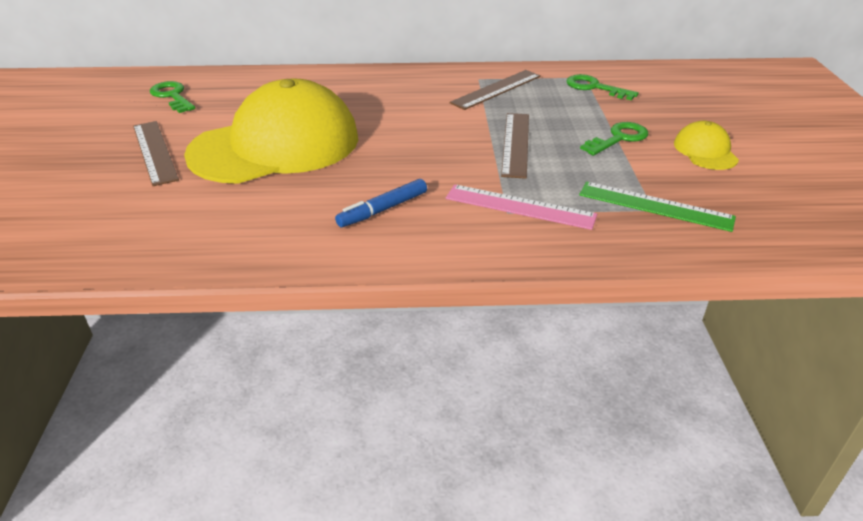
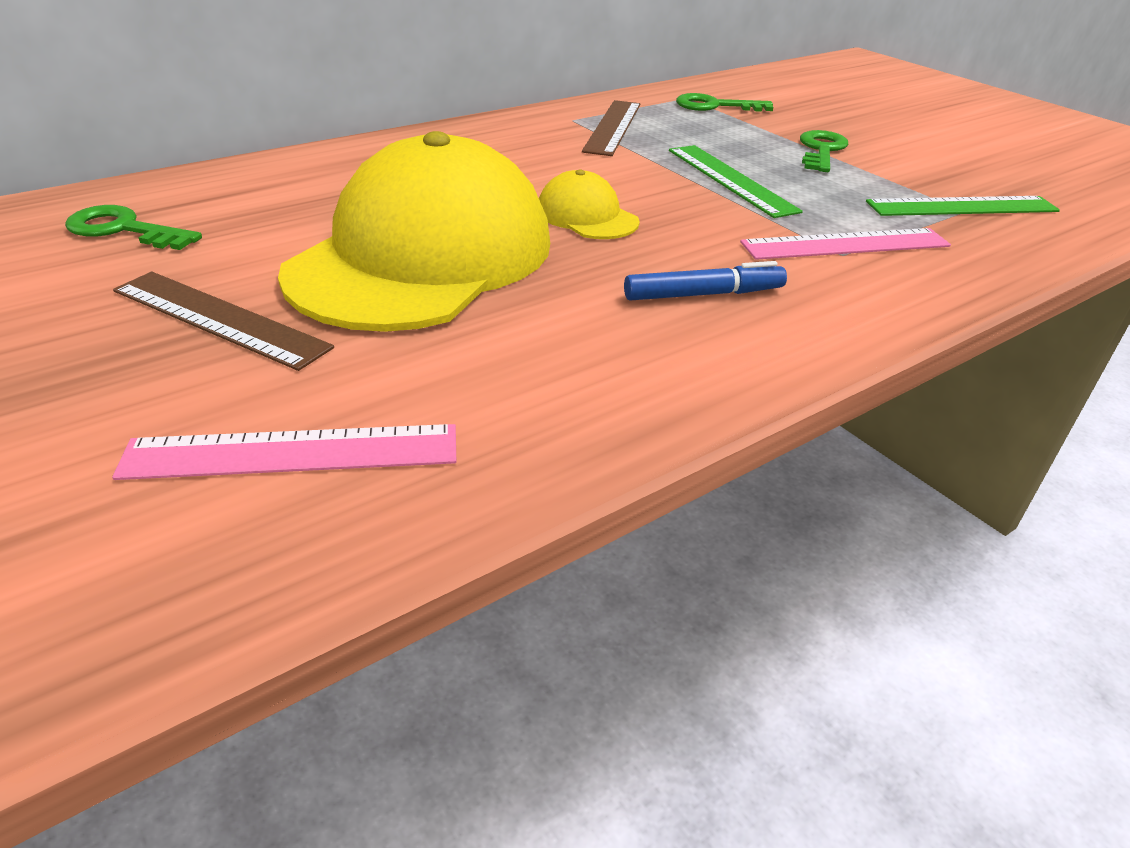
camera: 35 degrees left, 0 degrees up
(107, 221) = (293, 452): none -> pink ruler
(383, 209) = (703, 294): blue marker -> blue marker turned 120 degrees counterclockwise
(516, 144) = (730, 179): brown ruler -> green ruler
(705, 151) = (914, 144): yellow cap -> yellow cap (587, 216)

